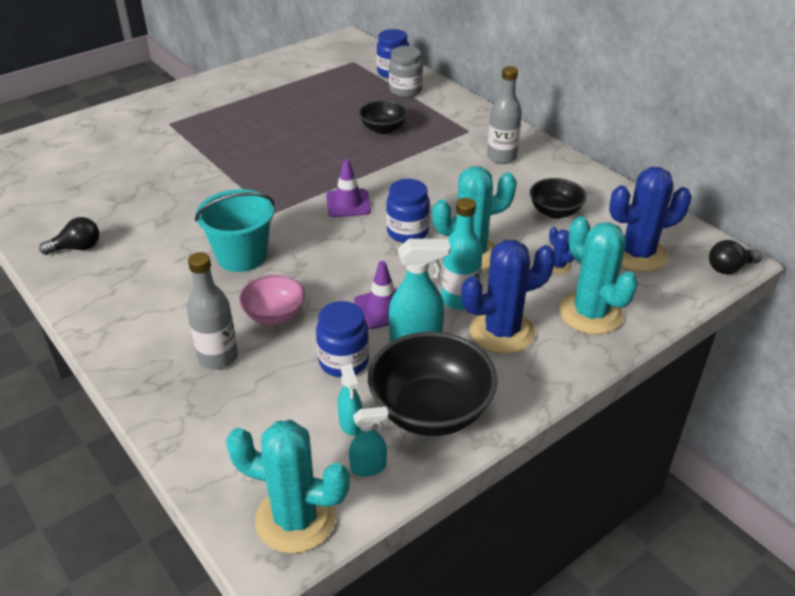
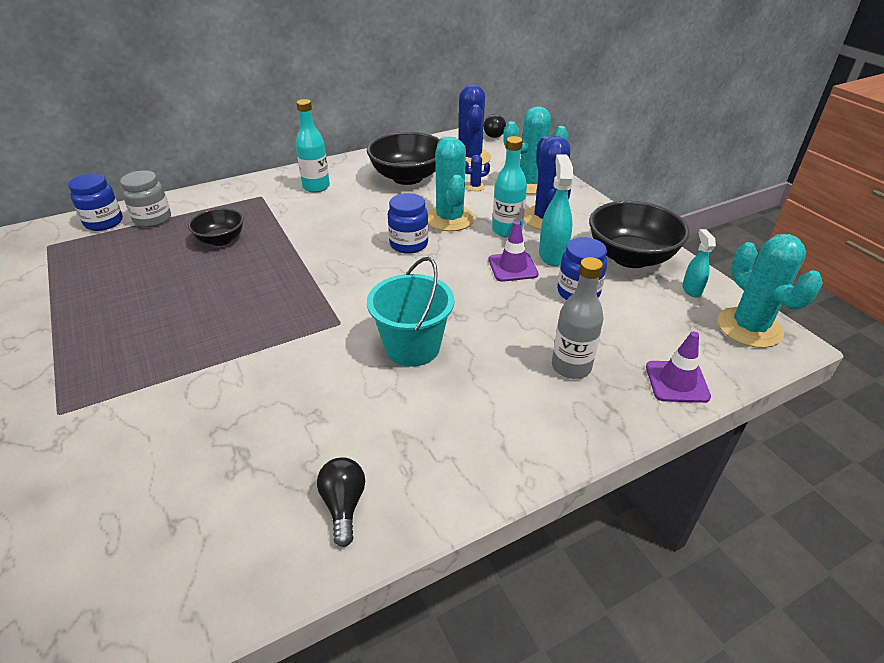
camera: 80 degrees left, 0 degrees up
(274, 315) = (513, 328): pink bowl -> none
(295, 519) = (749, 327): turquoise cactus -> turquoise cactus turned 45 degrees counterclockwise
(348, 203) = (347, 272): purple traffic cone -> purple traffic cone (677, 382)
(351, 424) = (649, 294): turquoise spray bottle -> none
(501, 157) = (316, 187): grey bottle -> turquoise bottle
(555, 212) = (407, 177): black bowl -> black bowl, size x1.72

